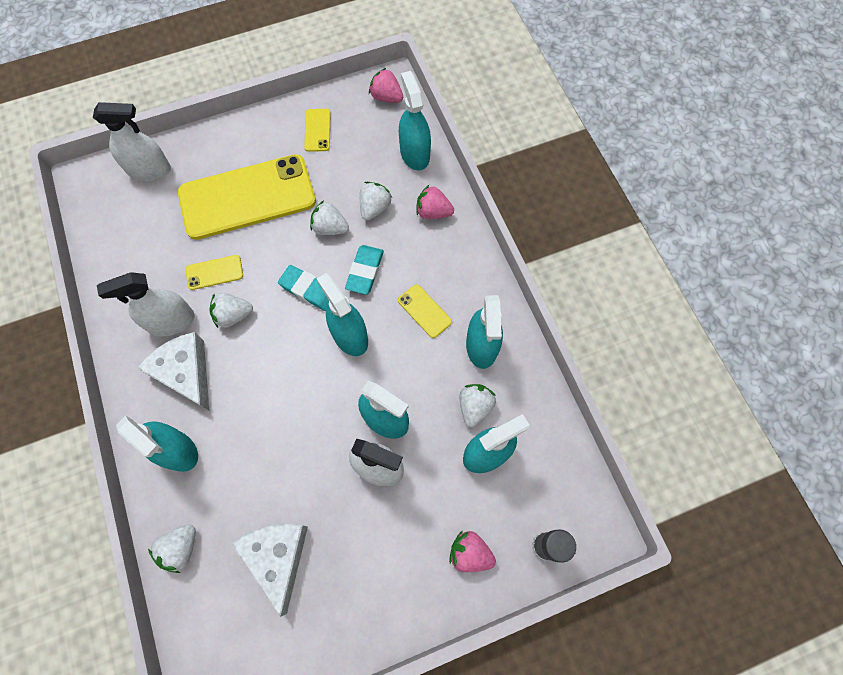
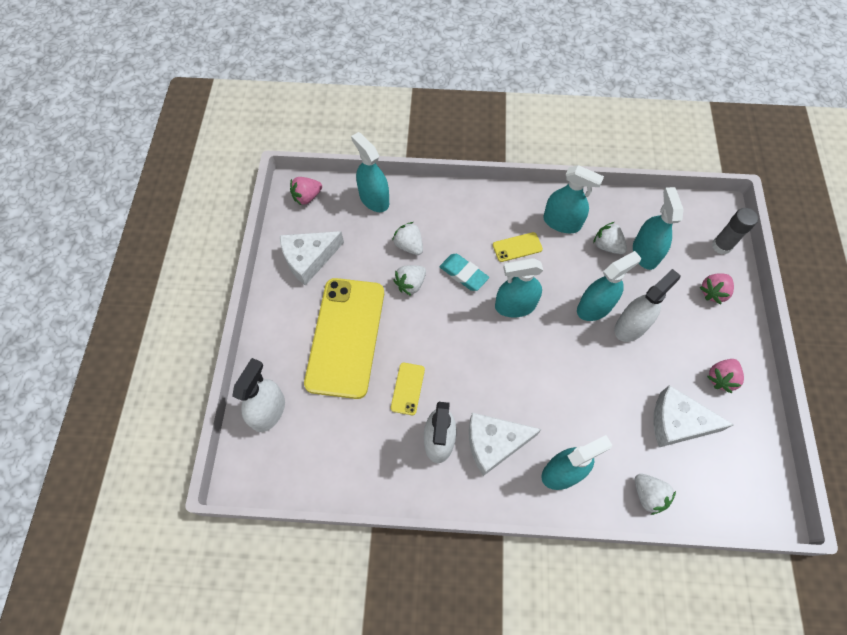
camera: 65 degrees left, 5 degrees down
(233, 315) = (457, 387): white strawberry -> none
(309, 290) = (460, 320): turquoise eraser -> none
(317, 130) = (309, 259): yellow phone -> white cheese
(414, 154) = (374, 199): turquoise spray bottle -> turquoise spray bottle turned 45 degrees clockwise
(433, 212) = (434, 208): pink strawberry -> pink strawberry (721, 378)

